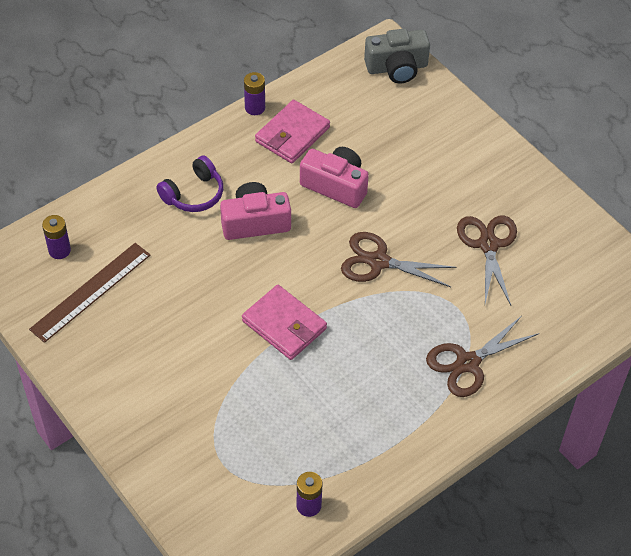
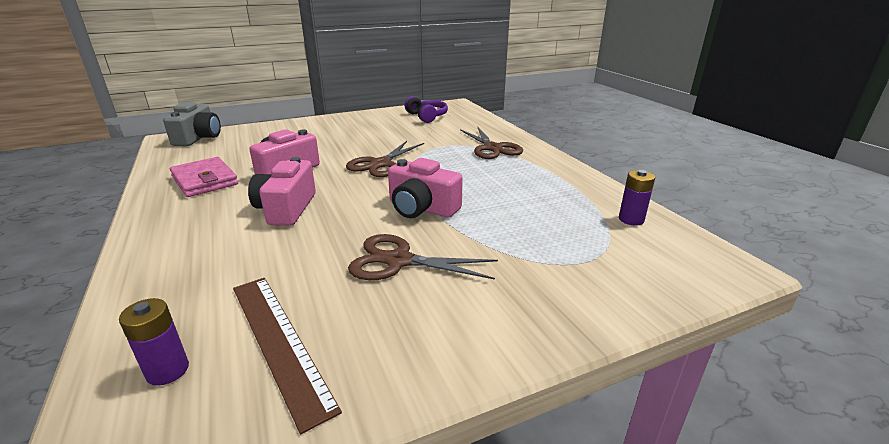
camera: 75 degrees left, 25 degrees down
(194, 194) = (208, 238): purple headphones -> purple headphones (426, 116)
(255, 108) = (145, 193): purple battery -> none
(284, 325) = (421, 208): pink wallet -> pink camera
(488, 245) = (394, 132): brown scissors -> brown scissors (399, 261)

